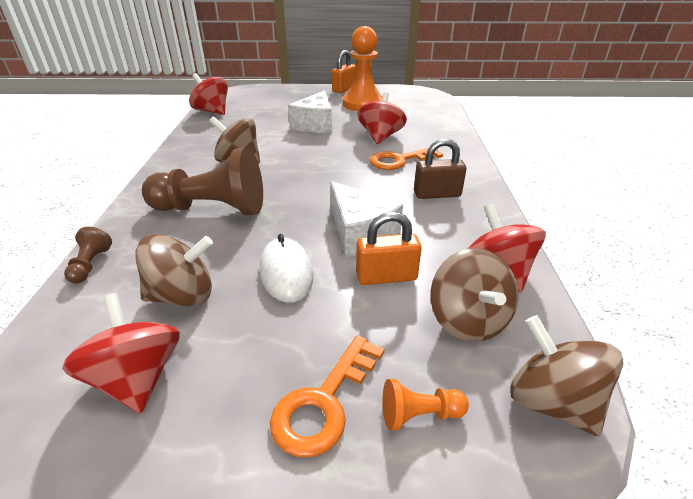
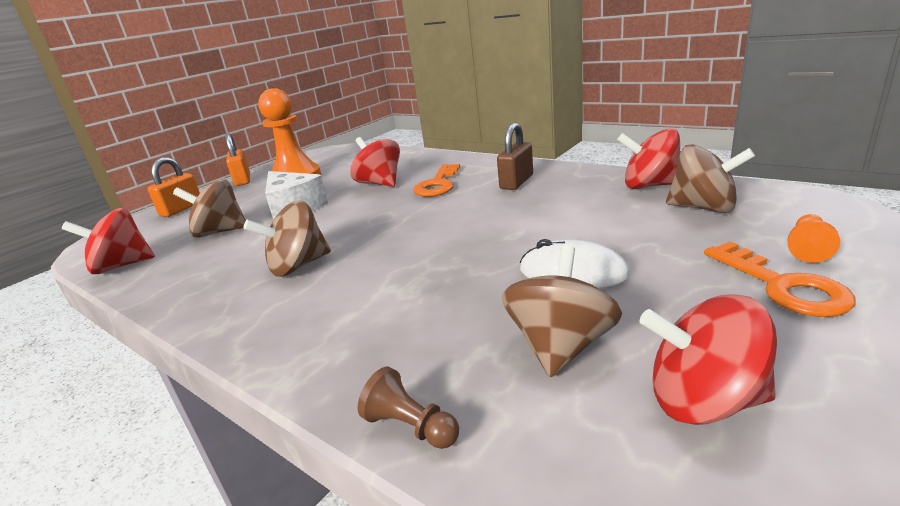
camera: 50 degrees left, 10 degrees down
(212, 209) = (389, 300): brown pawn -> none
(360, 233) = (542, 225): white cheese -> none
(386, 276) = (621, 226): orange padlock -> orange padlock (181, 209)
(551, 401) = (805, 202): brown spinning top -> brown spinning top (220, 232)

